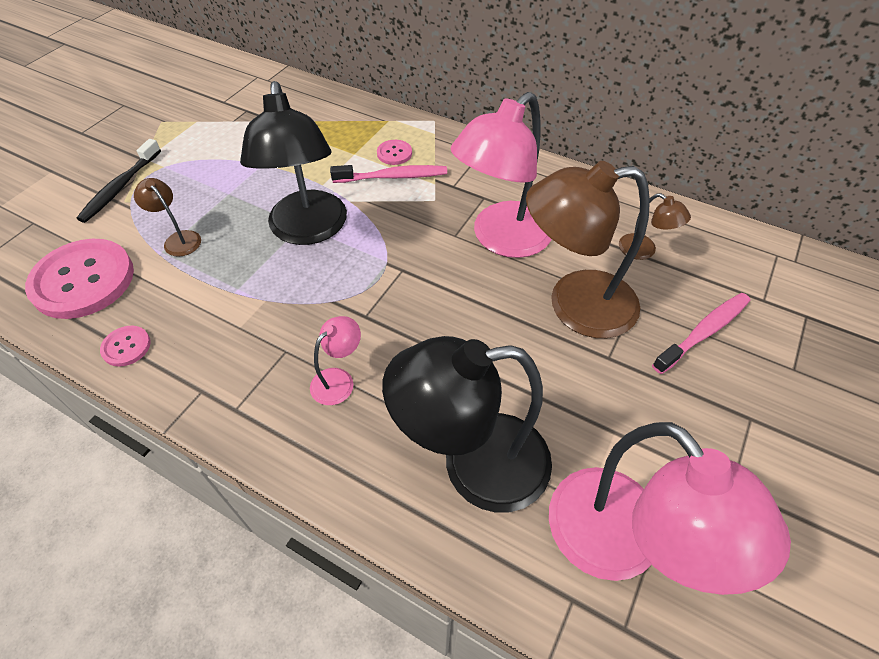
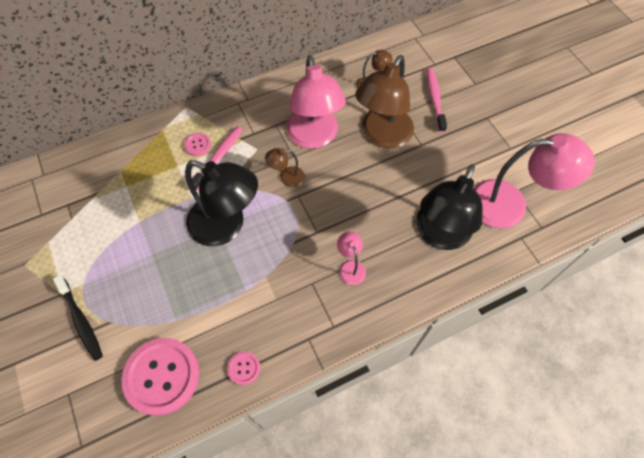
camera: 55 degrees left, 10 degrees up
(178, 239) = (171, 303): brown lamp -> brown lamp (287, 177)

